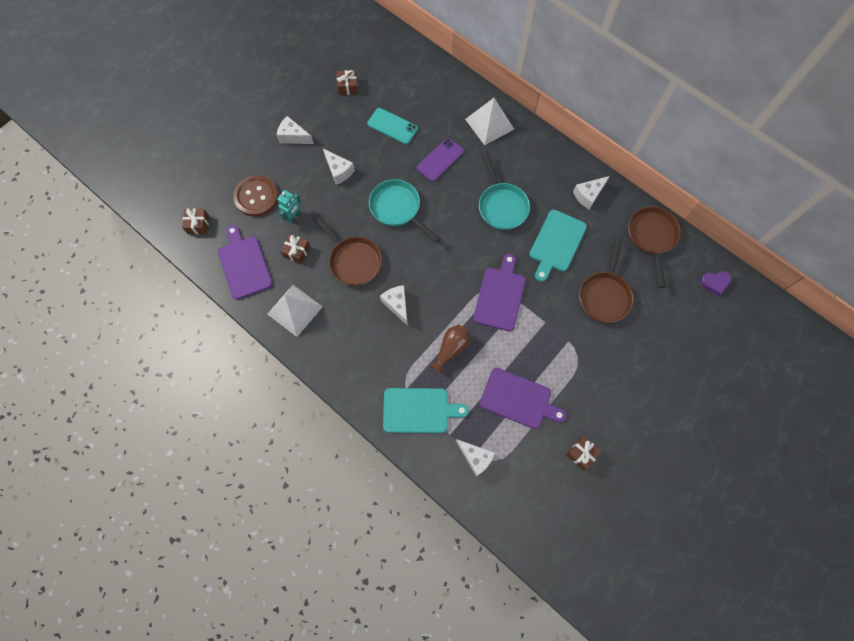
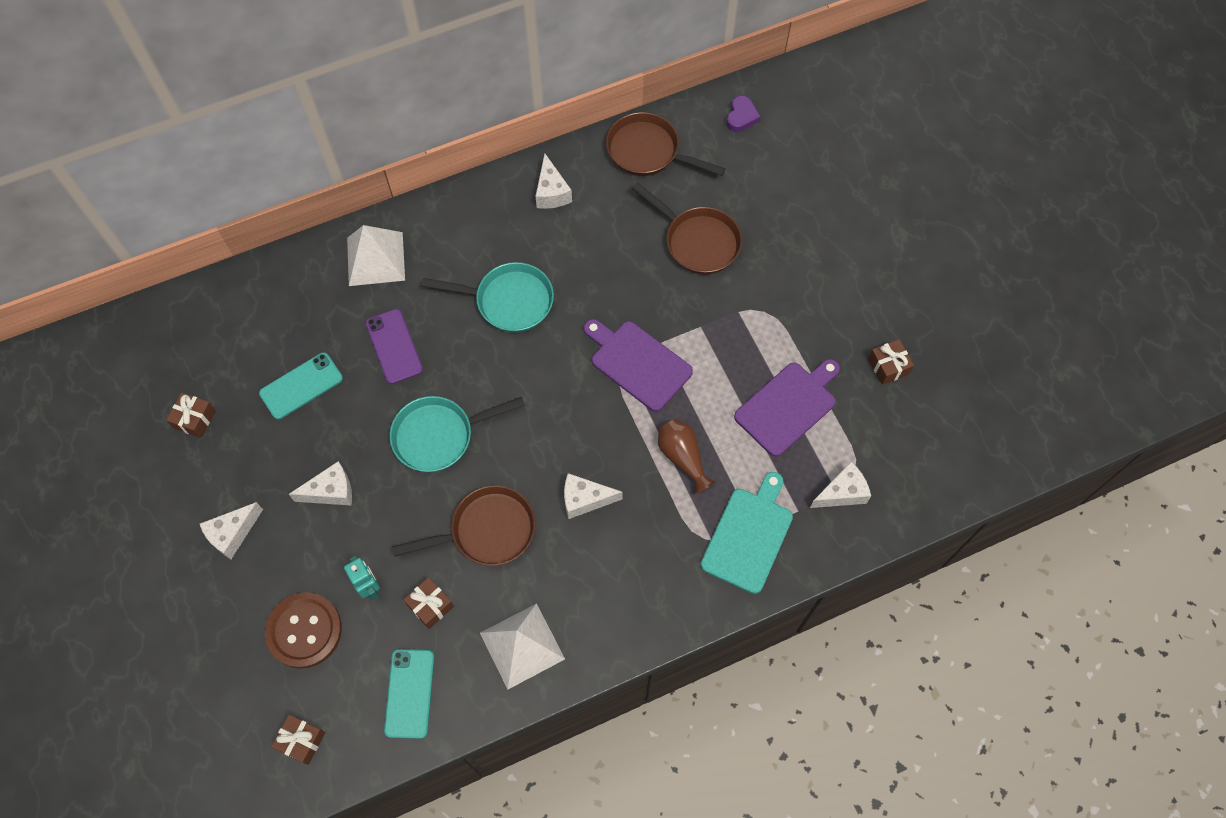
camera: 65 degrees left, 5 degrees down
(244, 264) = (409, 693): purple cutting board -> turquoise phone
(556, 243) = (598, 262): turquoise cutting board -> none

